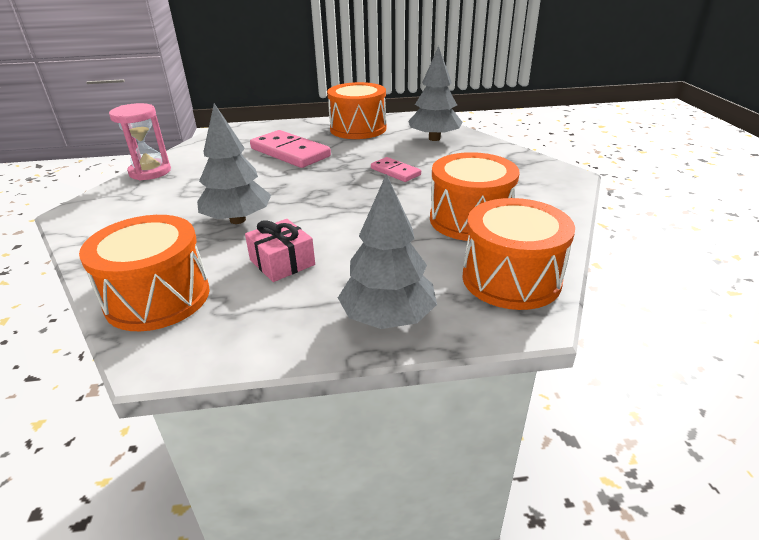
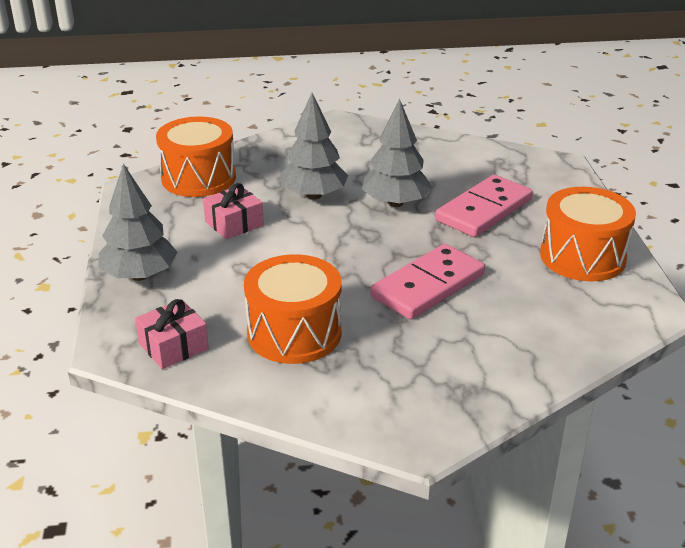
camera: 90 degrees right, 0 degrees up
(150, 172) = (423, 138): pink hourglass -> none
(395, 172) = (427, 285): pink domino -> pink domino, size x1.79
(434, 138) = (554, 324): grey tree -> grey tree (395, 203)
(511, 279) = (173, 346): orange drum -> pink gift

